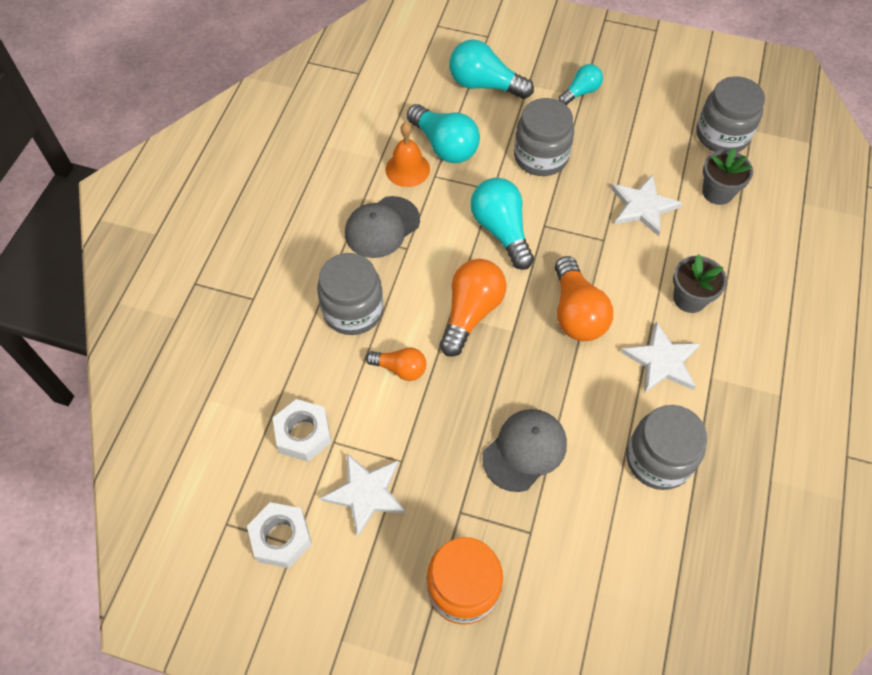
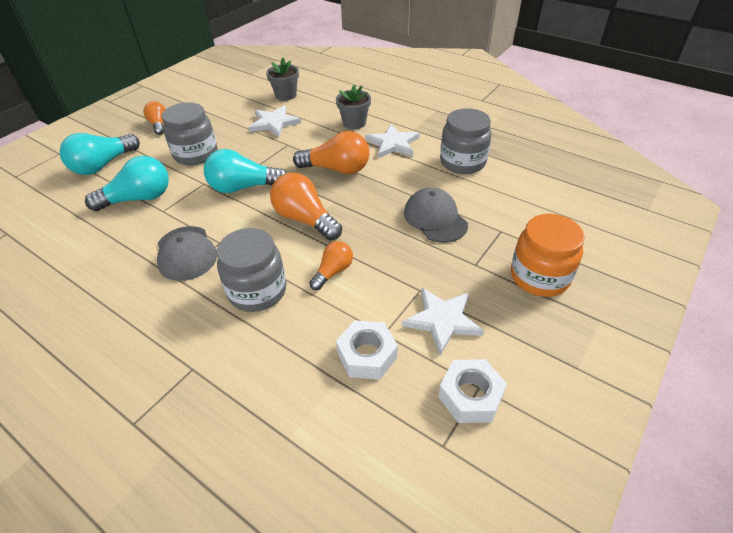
camera: 70 degrees left, 15 degrees down
(407, 169) = (141, 225): orange bell -> none
(580, 92) = (159, 125): turquoise light bulb -> orange light bulb
(722, 135) = (246, 84): grey jar -> none

